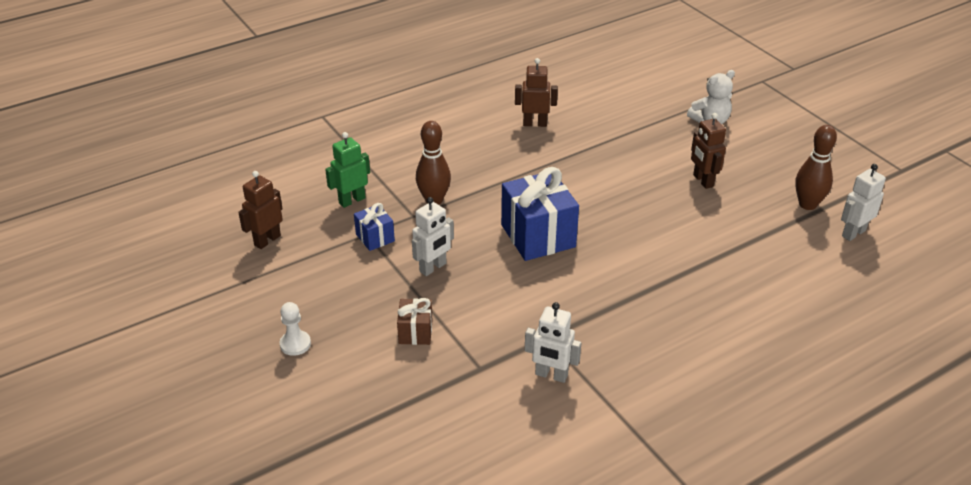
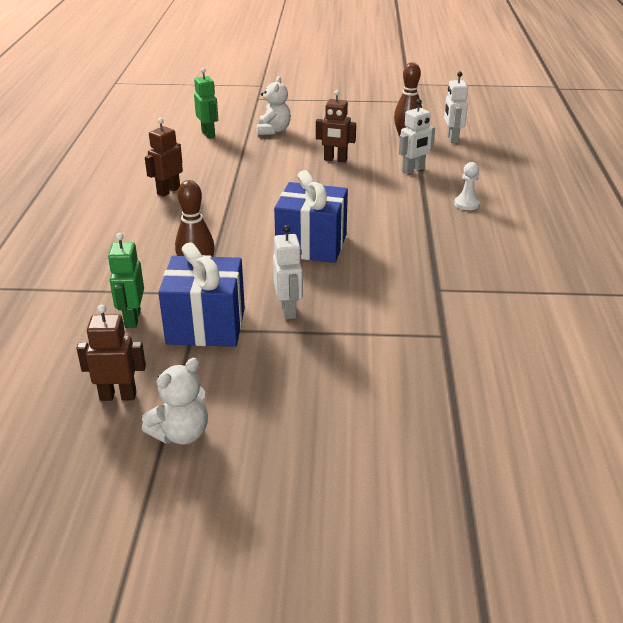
camera: 55 degrees left, 5 degrees down
(252, 287) = (181, 434): none -> white teddy bear
(267, 240) = (118, 396): brown robot -> brown robot turned 105 degrees clockwise
(295, 344) = (304, 434): white pawn -> white pawn (466, 204)
(375, 238) = (206, 326): blue gift -> blue gift, size x1.97
(415, 332) = (364, 352): brown gift -> none
(551, 375) = (484, 304): white robot -> white robot (413, 170)
(654, 92) = (208, 134): none -> green robot

